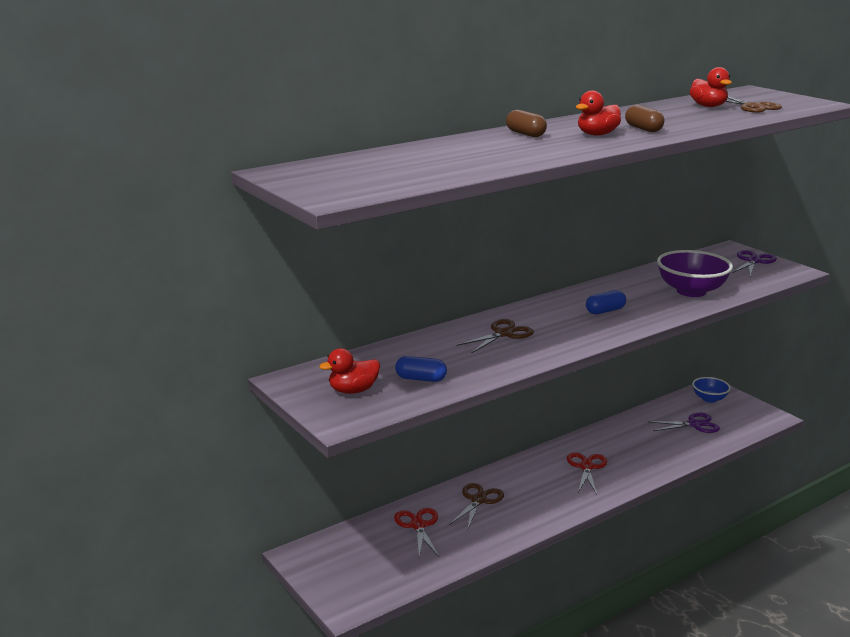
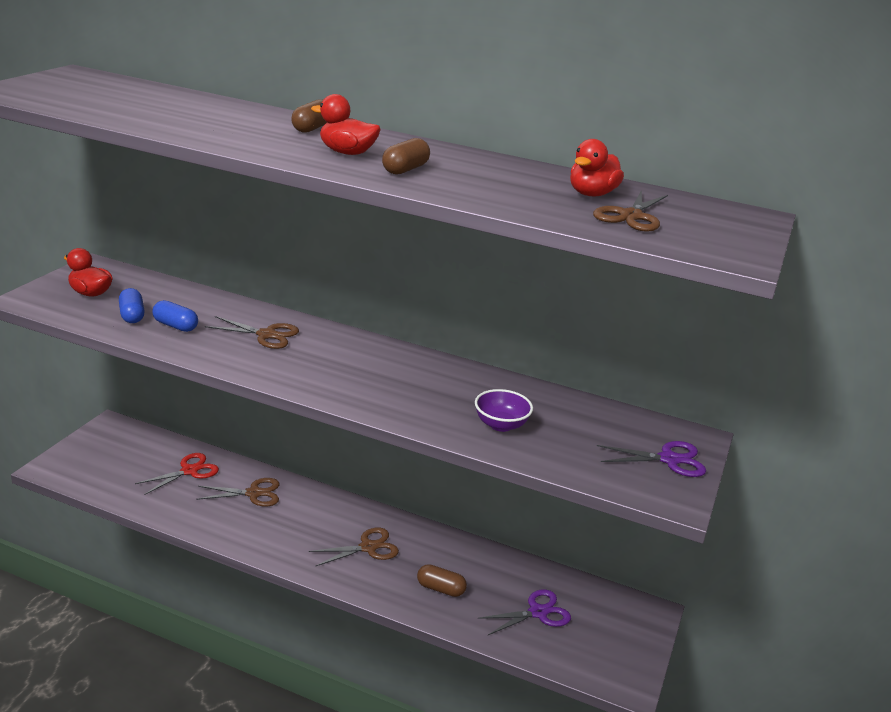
camera: 55 degrees right, 5 degrees up
(586, 467) = (368, 547): red scissors -> brown scissors
(605, 311) = (379, 379): blue capsule -> blue capsule (175, 326)
(651, 452) = (440, 589): none -> brown capsule
(691, 291) = (501, 425): purple bowl -> purple bowl, size x0.59
(694, 424) = (538, 612): purple scissors -> purple scissors turned 75 degrees counterclockwise
(709, 399) = (618, 614): blue bowl -> none

